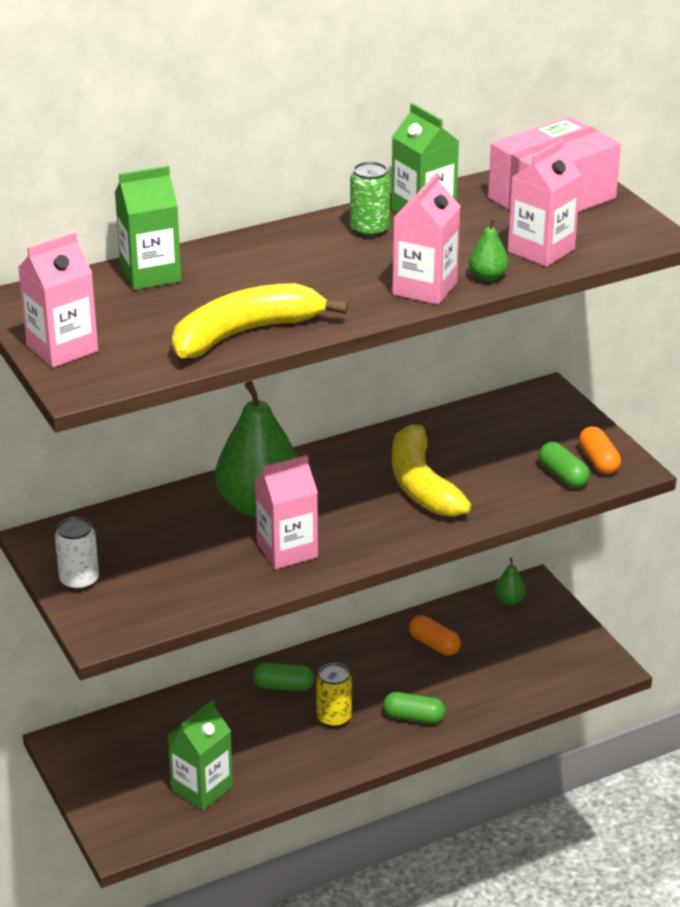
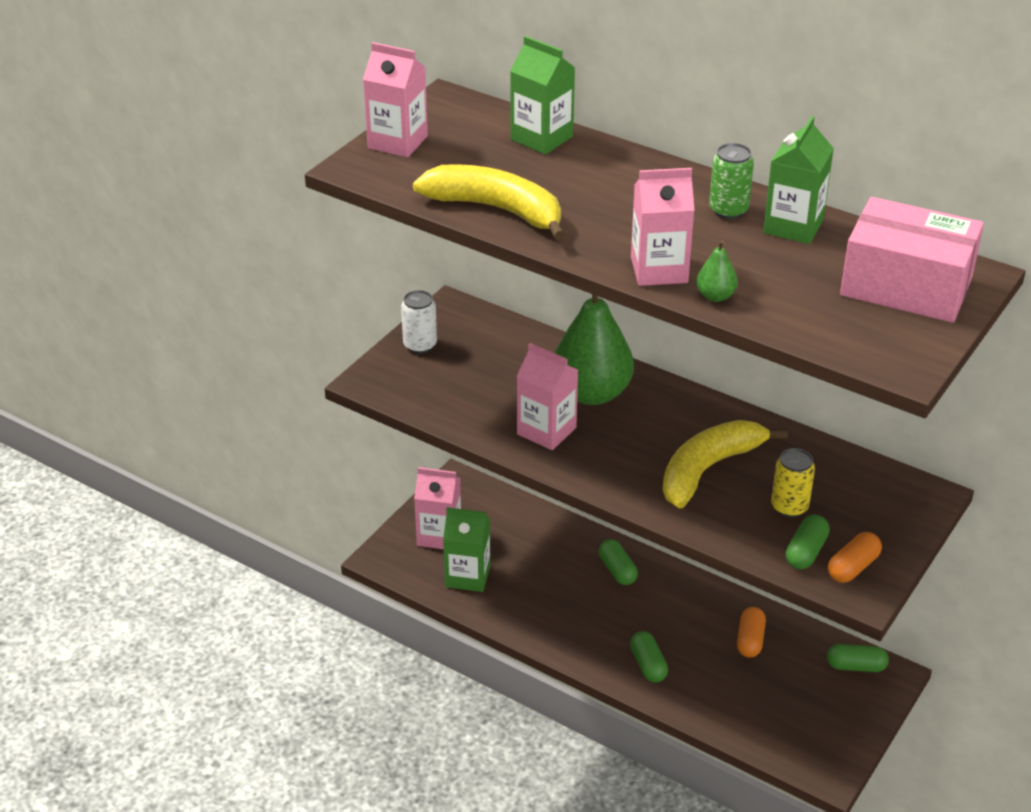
camera: 60 degrees right, 5 degrees up
(334, 718) = (606, 616): yellow can -> yellow can (789, 507)
(509, 600) = (856, 666): green pear -> green capsule
(541, 250) = (797, 310): pink carton -> pink carton (439, 535)

